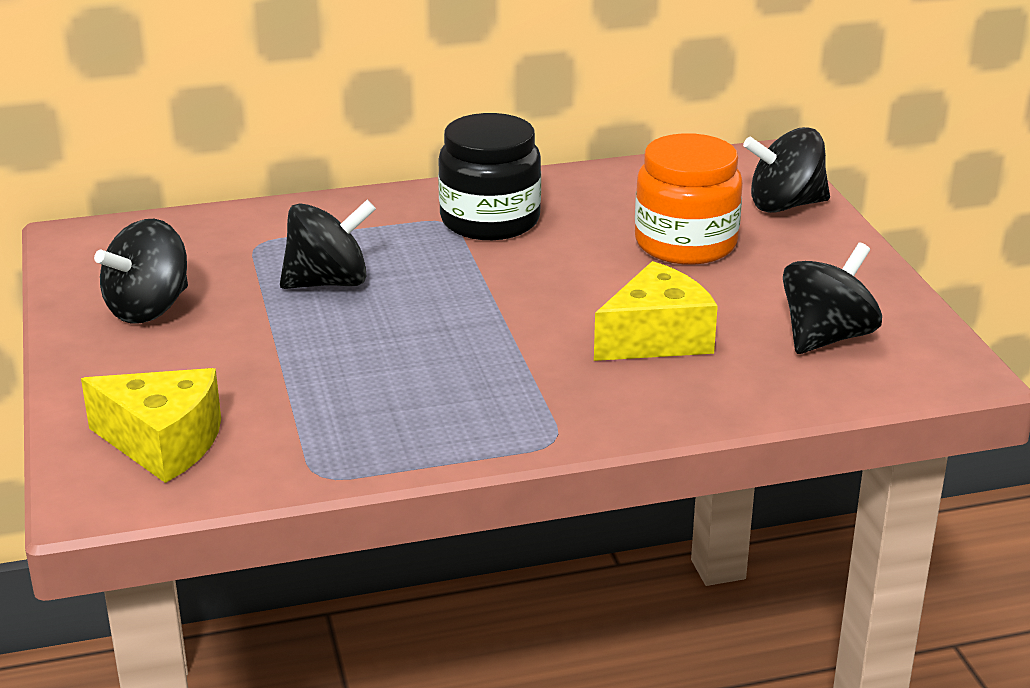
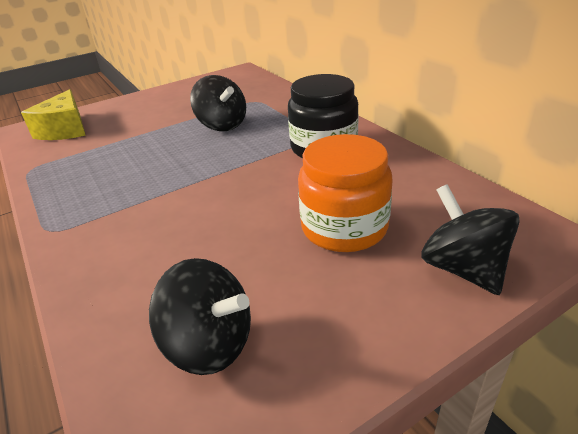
camera: 75 degrees right, 5 degrees up
(149, 309) = (182, 98): black spinning top -> none
(656, 338) = (186, 244): yellow cheese -> none

